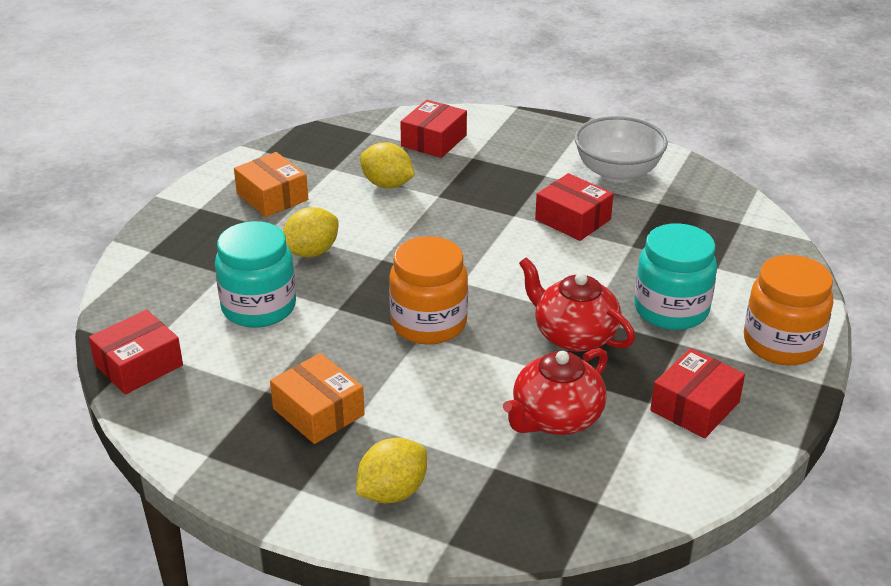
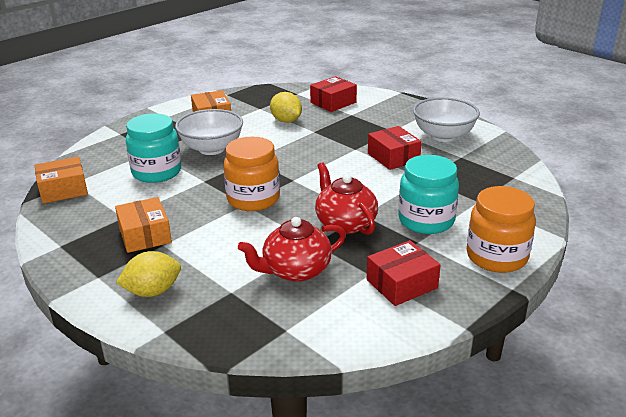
camera: 20 degrees right, 5 degrees down
(139, 365) = (63, 190): red box -> orange box
(311, 252) = (211, 149): yellow lemon -> white bowl

